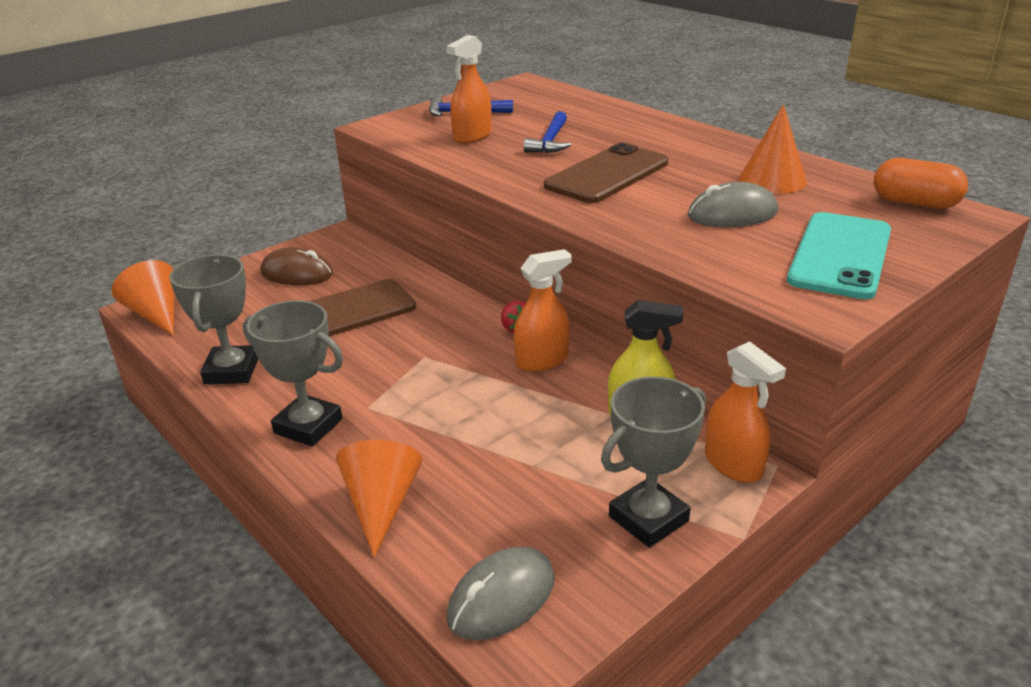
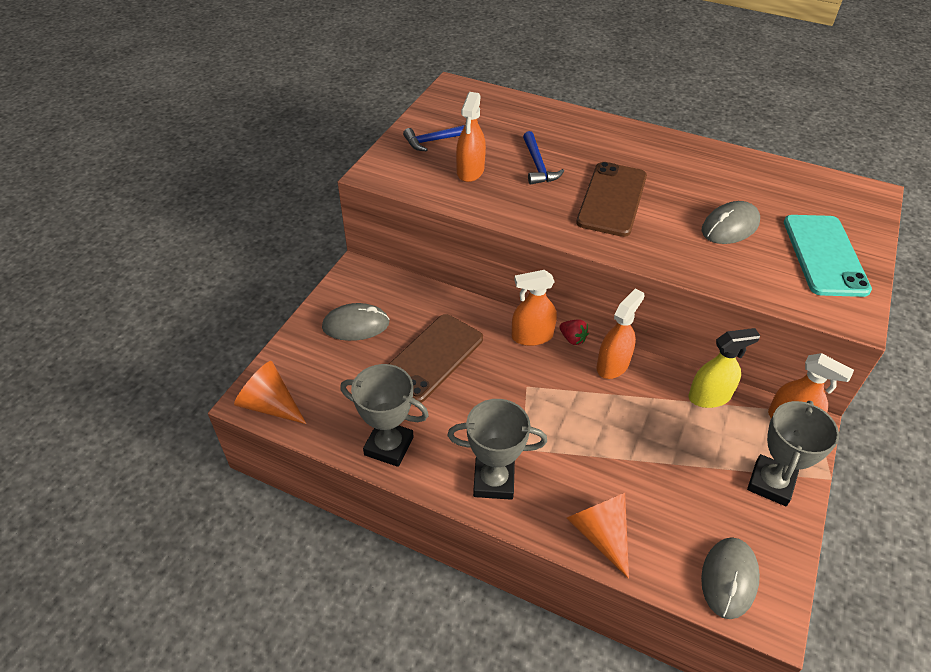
camera: 25 degrees left, 15 degrees up
(232, 371) = (389, 446): grey trophy -> grey trophy turned 45 degrees counterclockwise
(297, 273) = (356, 325): brown mouse -> grey mouse
(471, 317) = (532, 336): none -> orange spray bottle
(772, 180) = (729, 181): orange cone -> none
(915, 203) = (832, 188): orange capsule -> none

